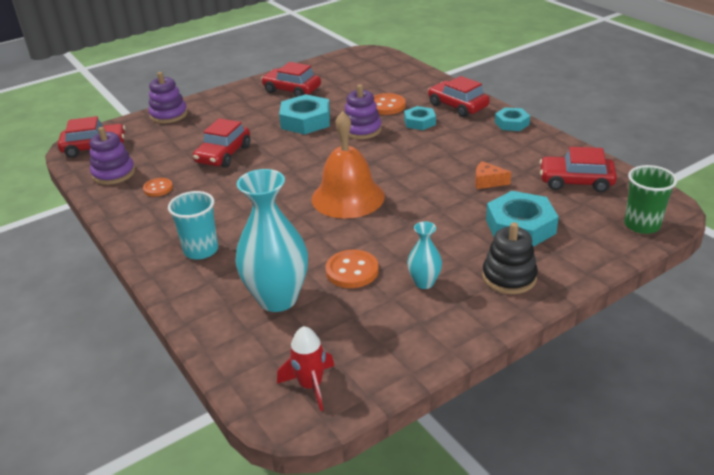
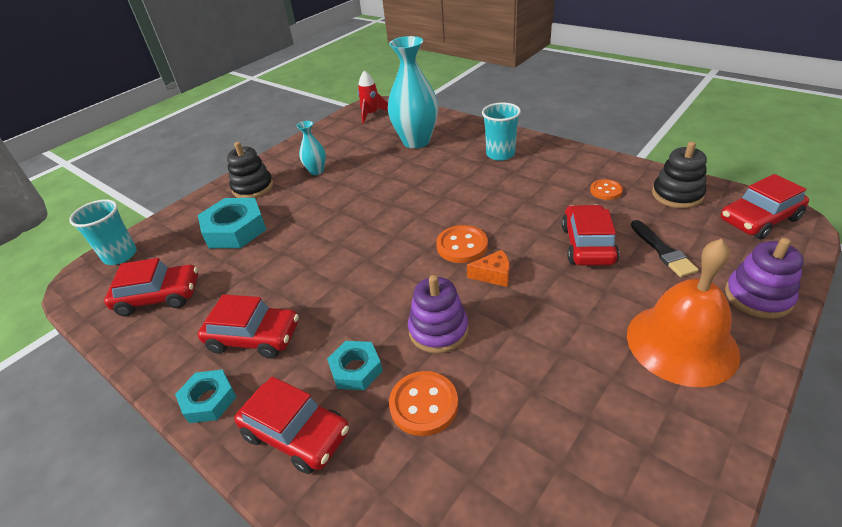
camera: 165 degrees right, 5 degrees up
(113, 173) = (677, 195): purple stacking toy -> black stacking toy
(182, 142) = (663, 251): none -> black brush
(292, 90) = (629, 418): red car -> red car (254, 337)
(305, 121) = (534, 331): turquoise nut -> none
(348, 197) = (405, 223): orange bell -> orange bell (681, 343)
(352, 271) = (372, 167): orange button -> orange button (462, 246)
(487, 182) = (260, 274): orange cheese -> orange cheese (493, 275)
(642, 225) = (120, 255): green cup -> turquoise cup

